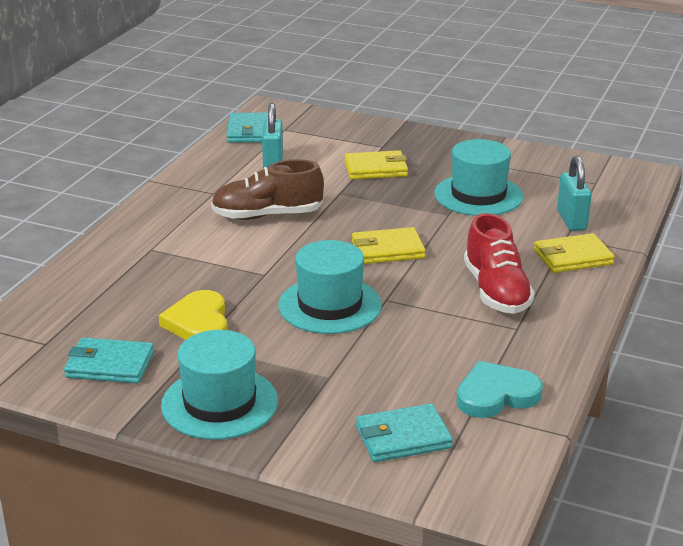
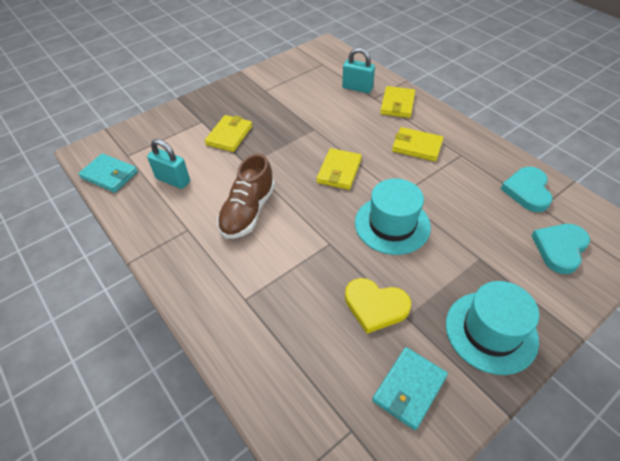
camera: 60 degrees left, 20 degrees up
(403, 437) = (560, 248): turquoise wallet -> turquoise heart
(478, 195) = (301, 108): turquoise hat -> none
(496, 291) = (417, 146): red shoe -> yellow wallet

